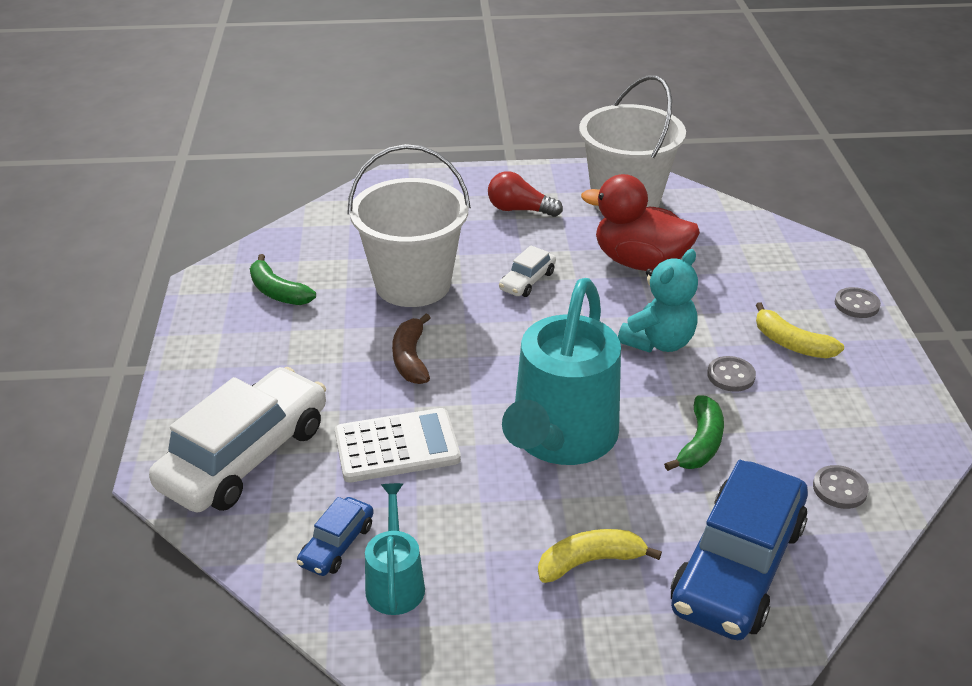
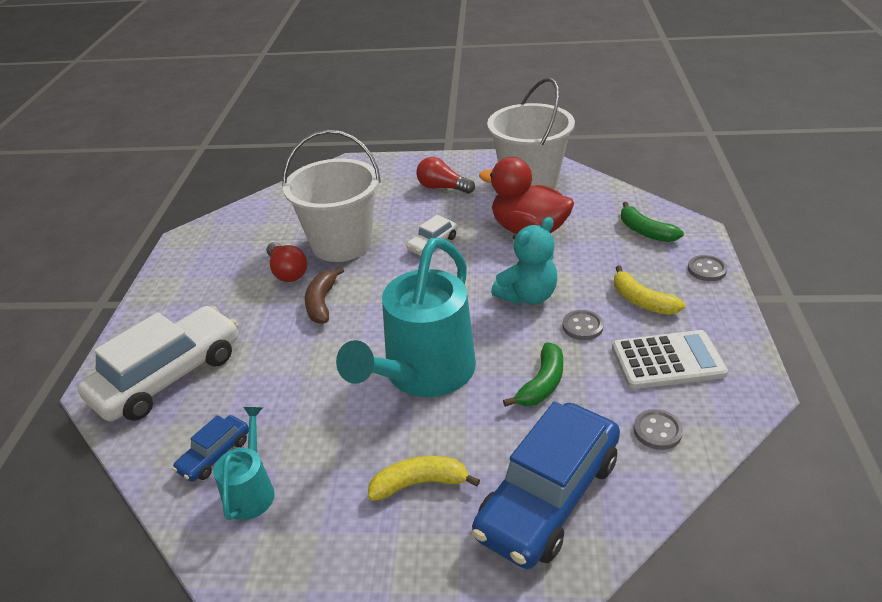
camera: 10 degrees right, 0 degrees up
(278, 292) = (237, 247): green banana -> green banana (645, 231)
(354, 321) = (287, 272): none -> red light bulb
(397, 446) = (289, 374): white calculator -> white calculator (667, 361)

